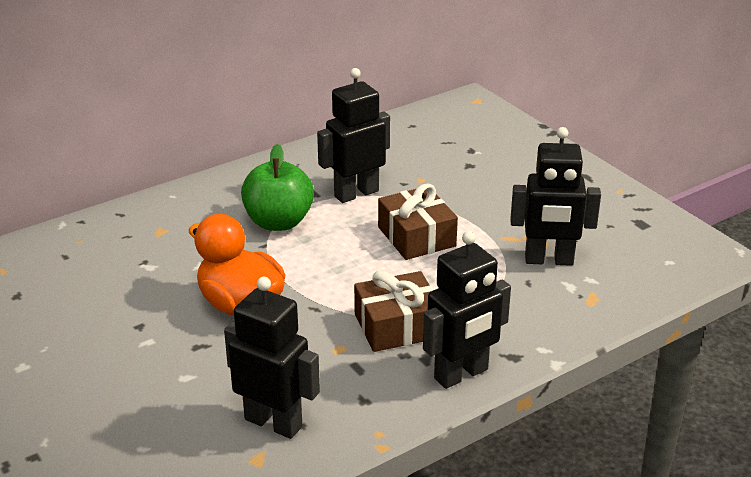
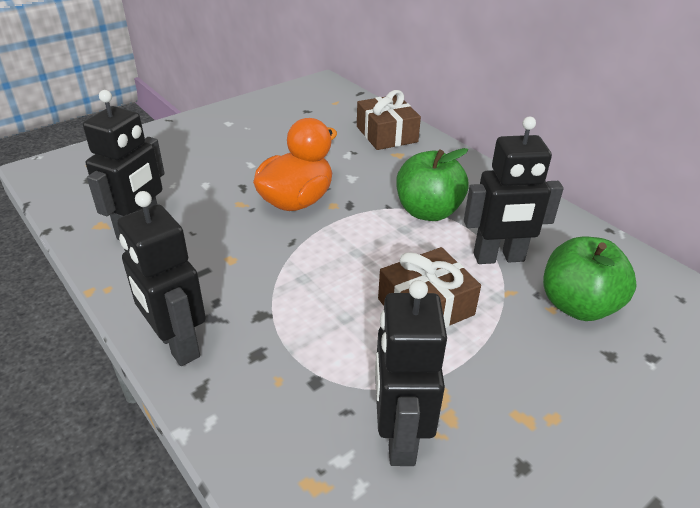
camera: 85 degrees right, 5 degrees up
(356, 193) = (499, 258): black robot -> black robot turned 120 degrees clockwise
(397, 326) = (261, 296): brown gift -> brown gift (386, 134)
(418, 168) = (578, 305): none -> green apple

